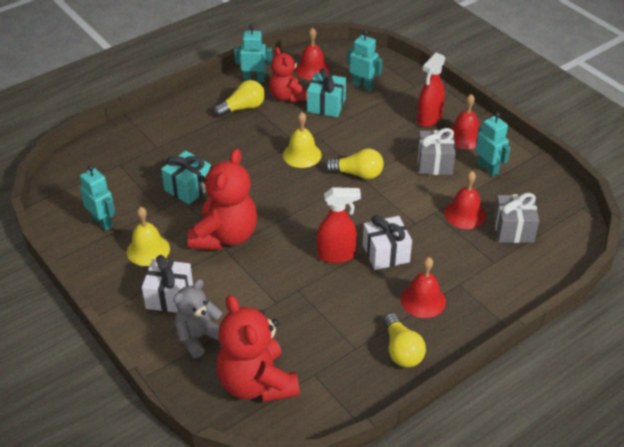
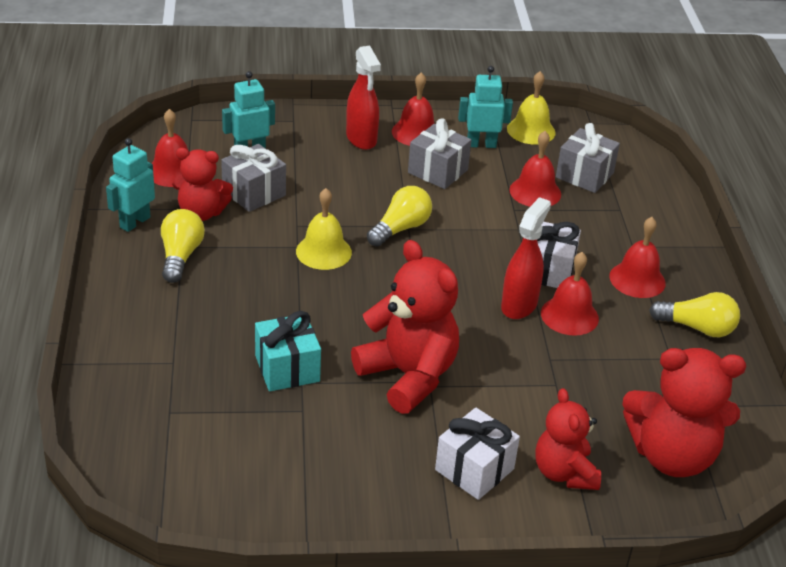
camera: 60 degrees left, 5 degrees down
(102, 222) = (275, 476): turquoise robot -> none
(148, 250) = (371, 454): yellow bell -> yellow bell (531, 130)
(198, 337) = (564, 473): grey teddy bear -> red teddy bear
(326, 105) = (254, 193): turquoise gift -> grey gift
(350, 282) = (569, 315): none -> red bell

